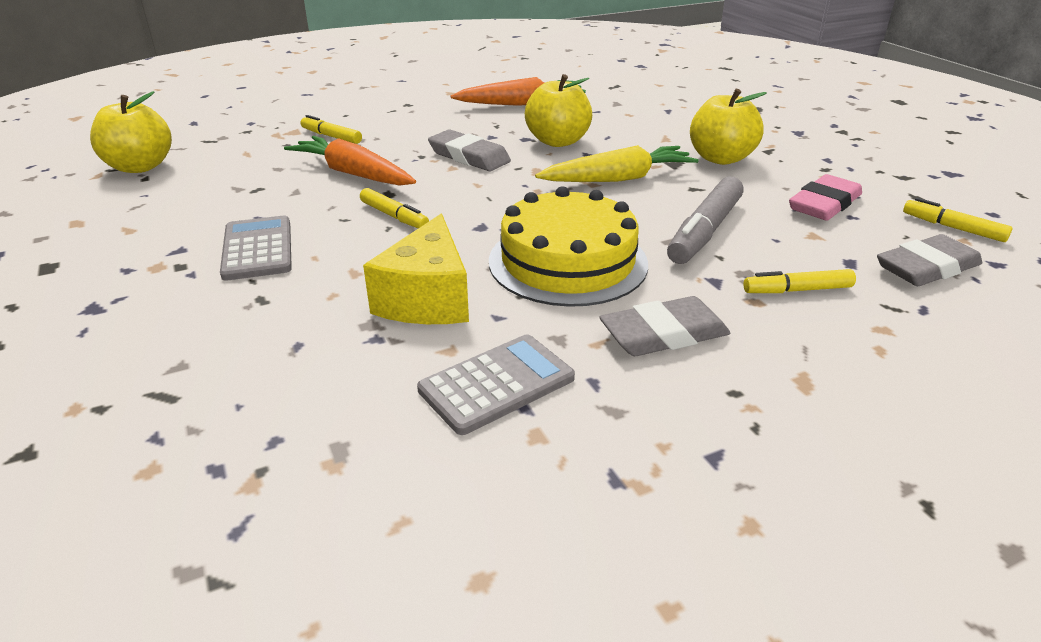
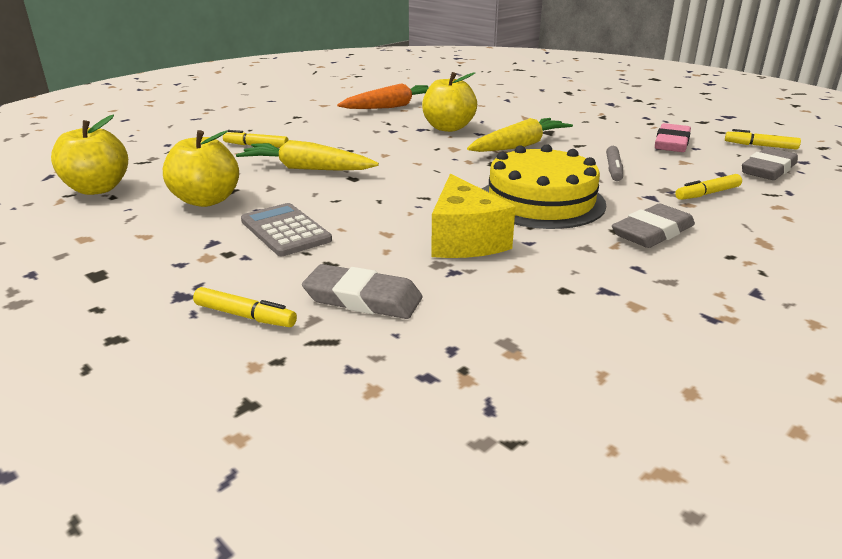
camera: 20 degrees left, 5 degrees down
(353, 174) = (307, 169): orange carrot -> yellow carrot
(394, 216) = (376, 192): yellow marker -> yellow marker (245, 316)
(469, 156) = (390, 145): grey eraser -> grey eraser (363, 299)
(497, 384) = (575, 282): grey calculator -> none
(704, 231) = (613, 169): grey marker -> grey marker, size x0.59
(720, 158) = (576, 125): yellow apple -> yellow apple (206, 200)

